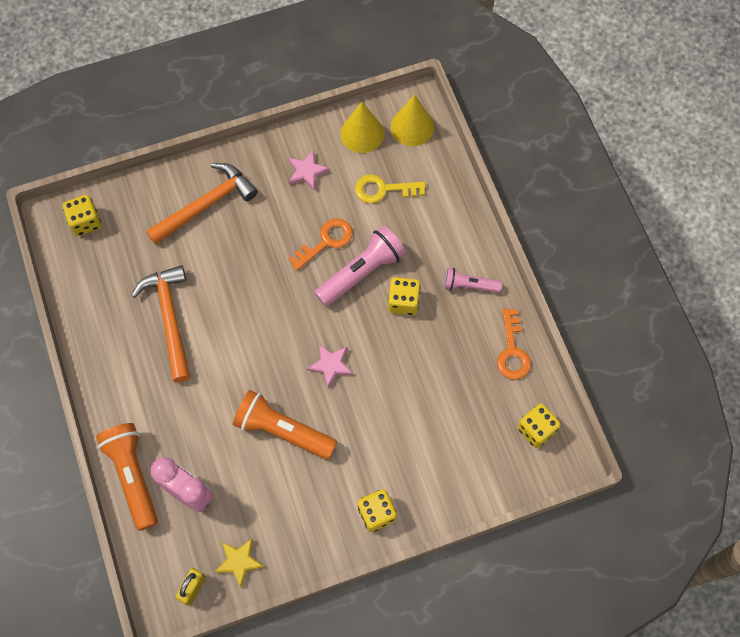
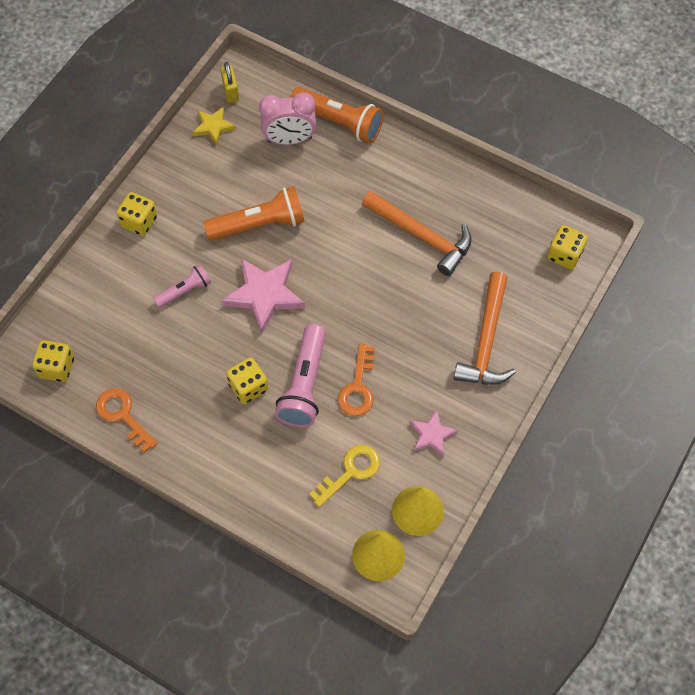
camera: 140 degrees right, 5 degrees down
(331, 365) = (264, 295): pink star -> pink star, size x1.78
(469, 285) = (203, 443): pink flashlight -> pink flashlight (184, 291)

